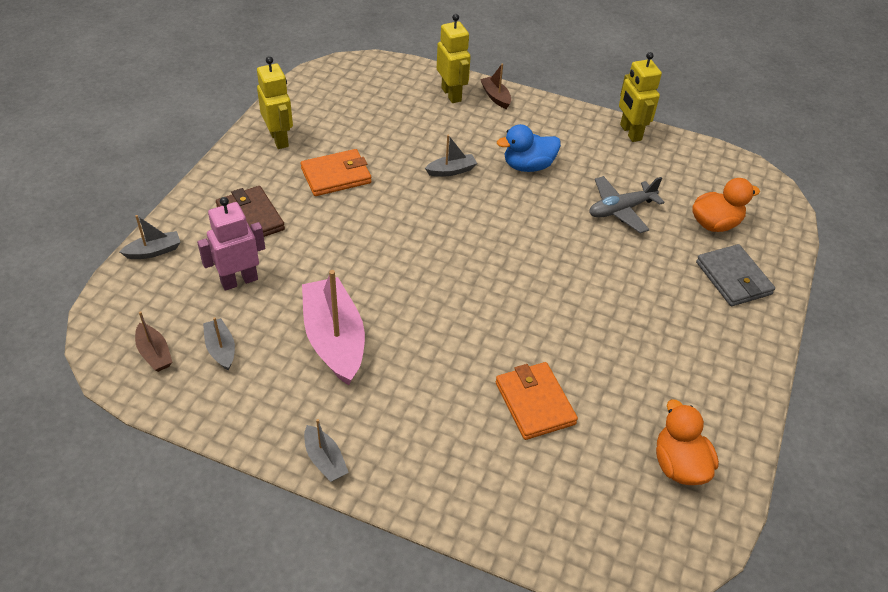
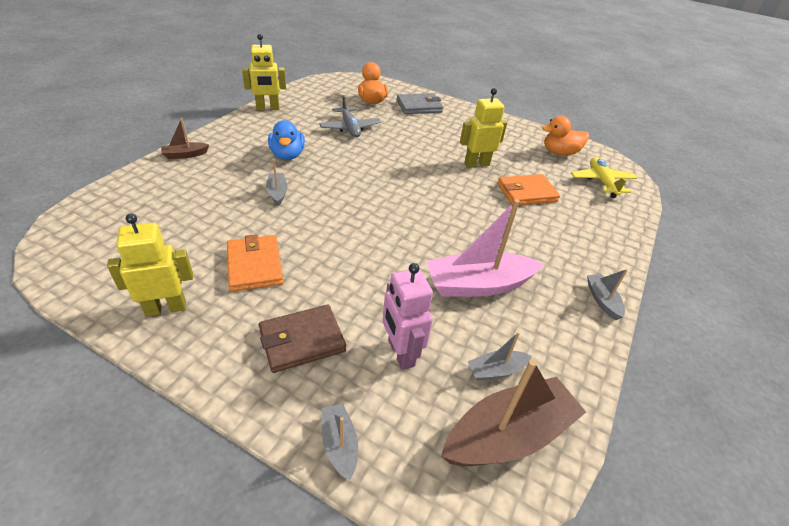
camera: 85 degrees left, 5 degrees down
(154, 353) = (508, 435): brown boat -> brown boat, size x2.07
(325, 460) = (602, 300): grey boat -> grey boat turned 75 degrees counterclockwise
(451, 94) = (164, 177): yellow robot -> yellow robot (476, 164)
(607, 515) = (601, 182): none -> yellow plane

